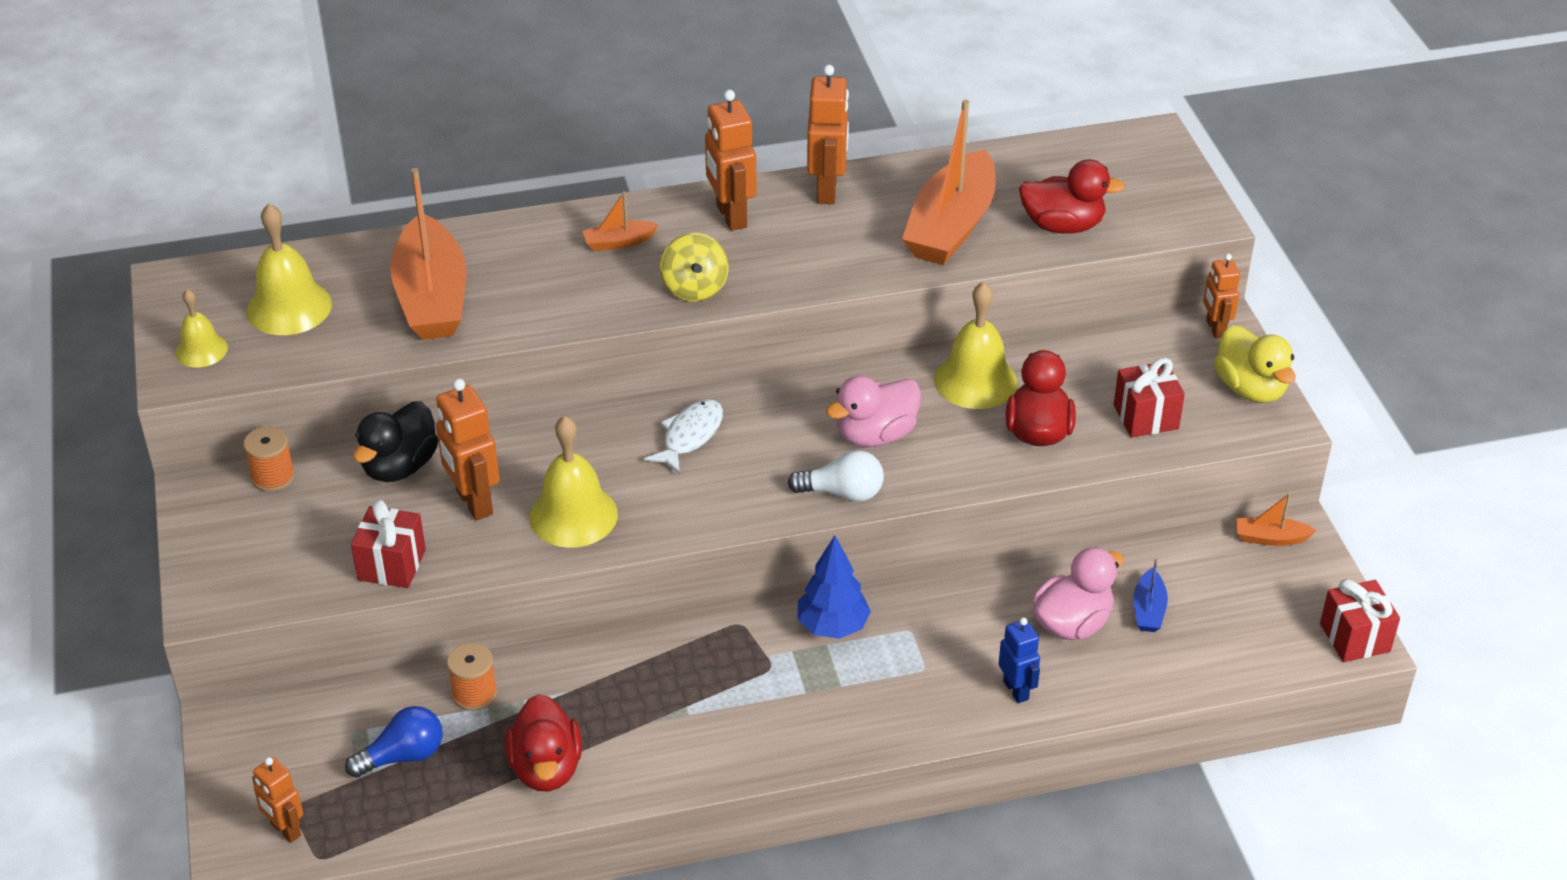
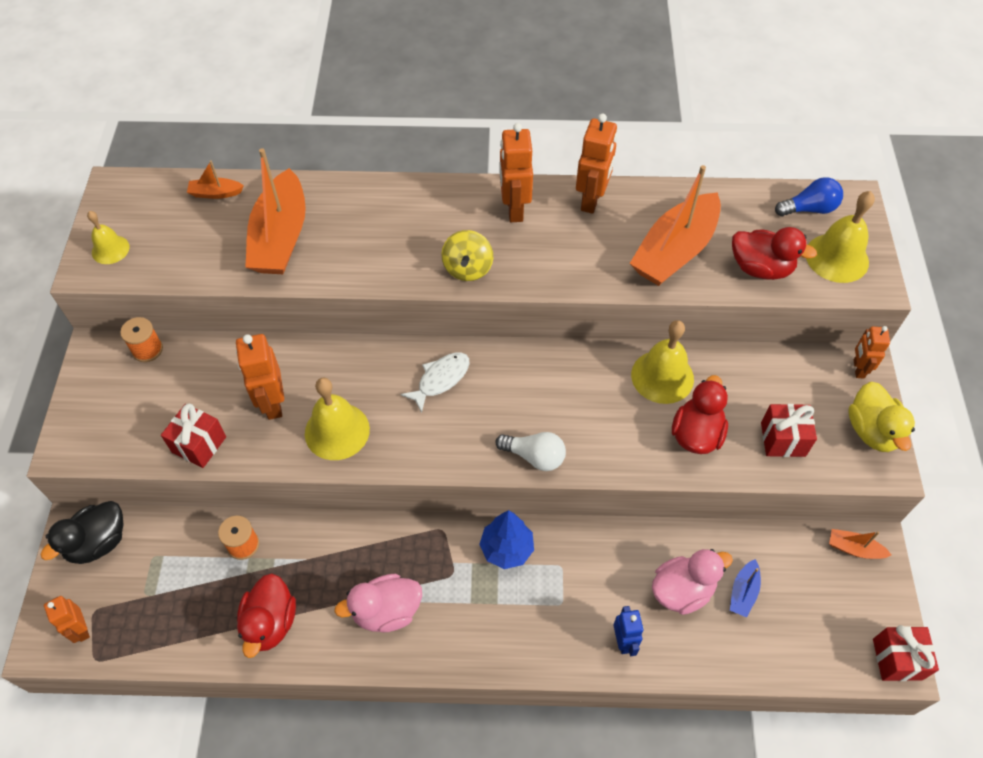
camera: 15 degrees right, 15 degrees up
(289, 307) = (181, 225): yellow bell -> yellow bell (837, 258)
(400, 466) = (233, 360): black duck -> black duck (98, 542)
(403, 756) = (179, 586): blue light bulb -> blue light bulb (809, 209)
(619, 242) = (427, 216): orange boat -> orange boat (216, 193)
(875, 435) = (574, 409): pink duck -> pink duck (386, 611)

